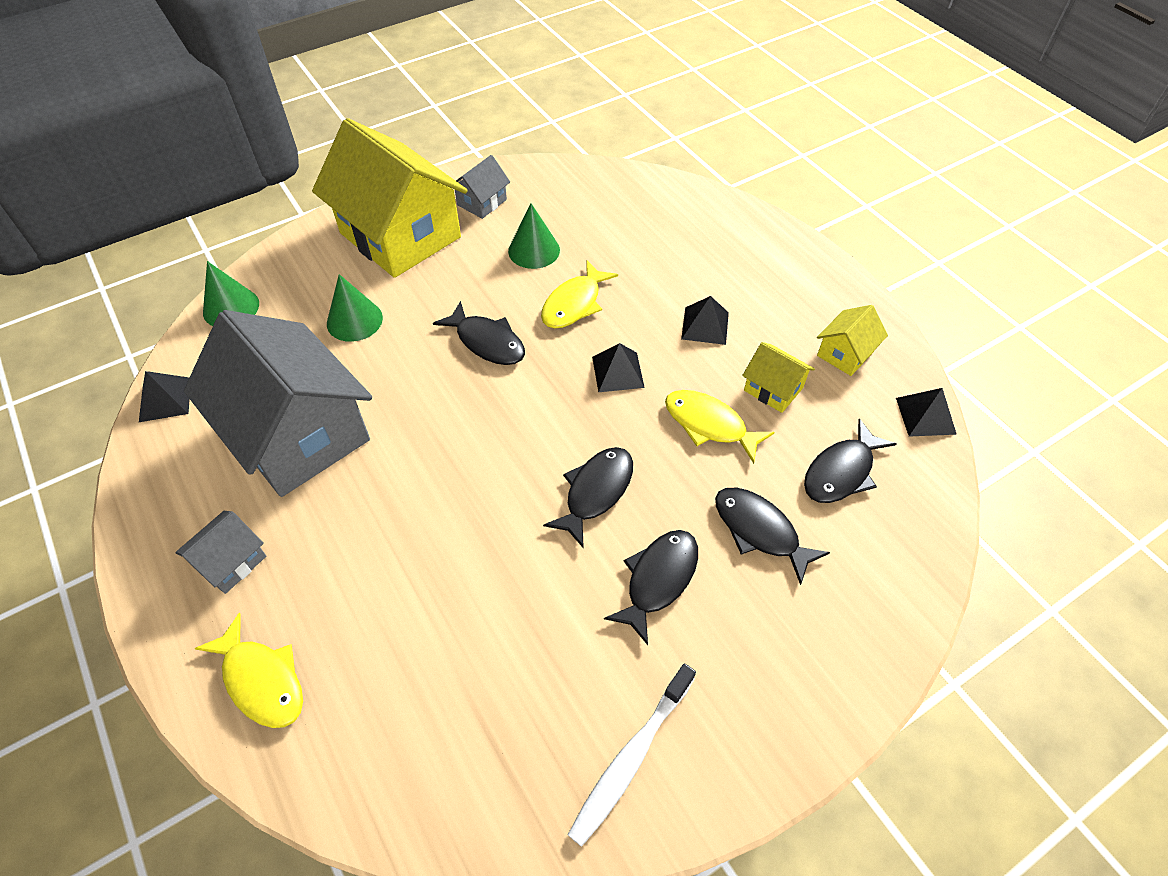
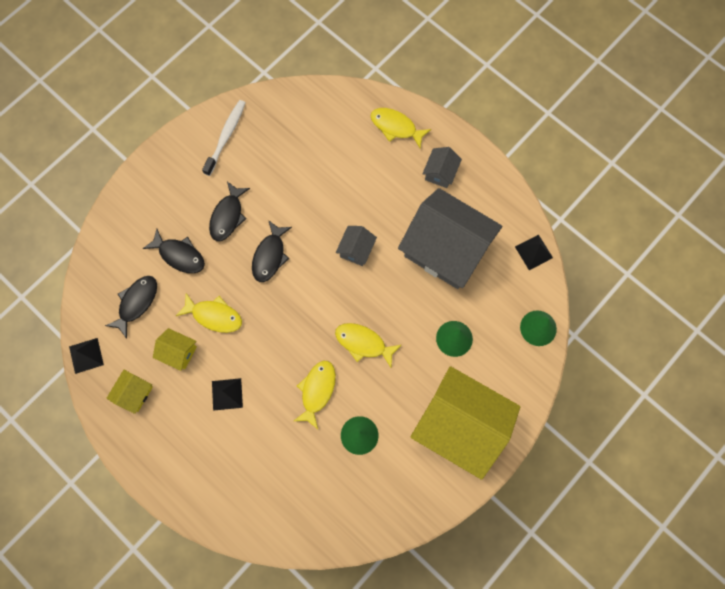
camera: 165 degrees right, 20 degrees up
(482, 202) = (414, 477): grey house -> grey house (356, 250)
(487, 342) = (363, 343): black fish -> yellow fish
(618, 372) = (276, 340): black pyramid -> none

